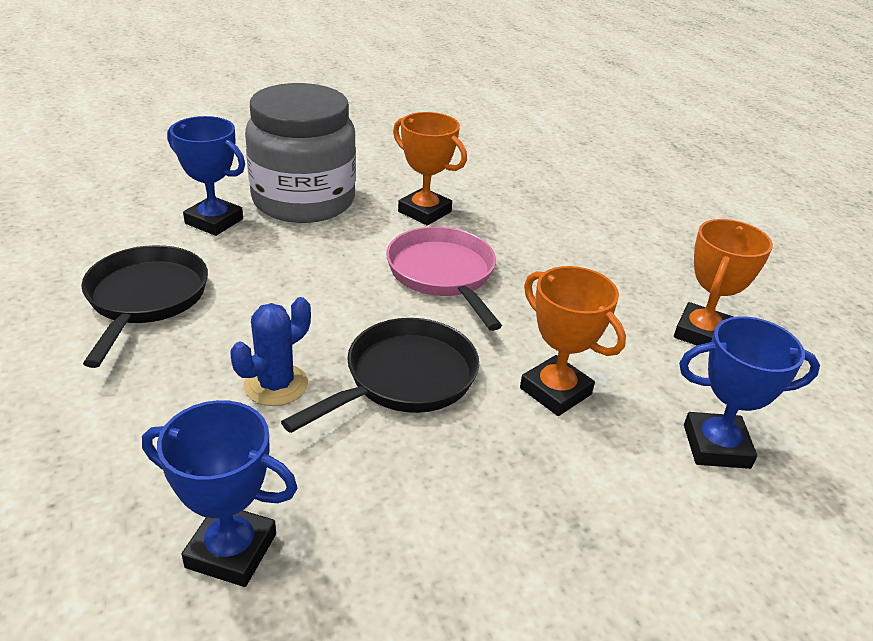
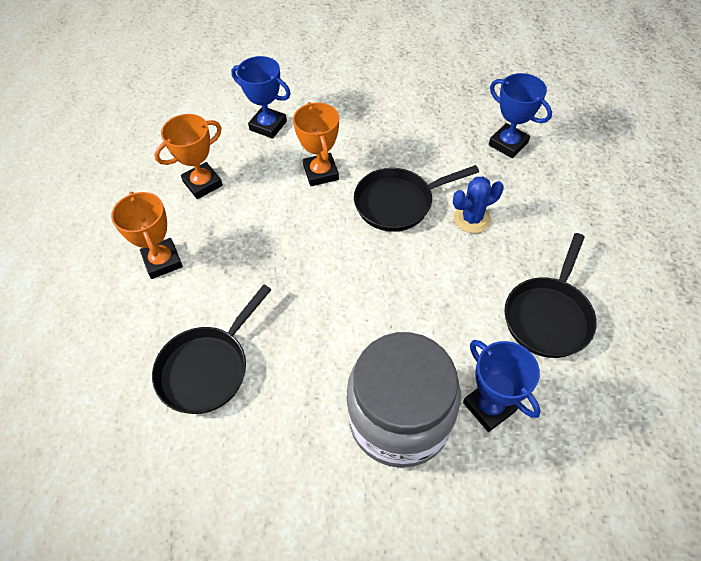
camera: 150 degrees left, 20 degrees up
(424, 212) = (297, 365): orange trophy -> orange trophy (162, 261)
(443, 275) = (328, 280): pink pan -> none
(506, 196) = (207, 368): none -> black pan

